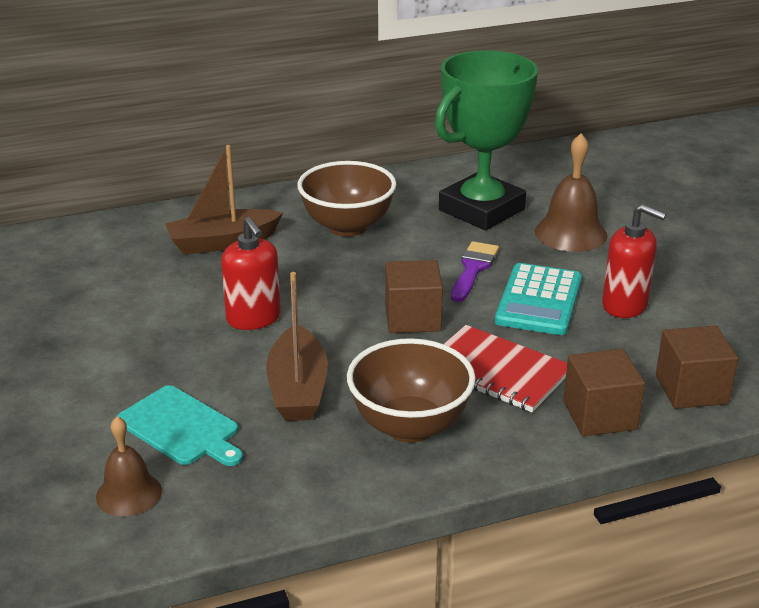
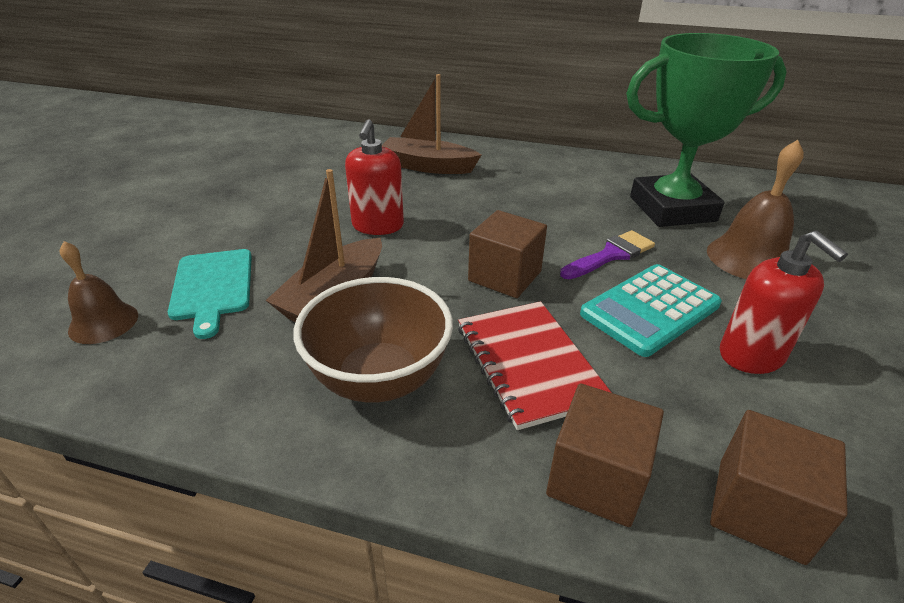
camera: 35 degrees right, 5 degrees up
(347, 227) = (535, 185): brown bowl -> none

